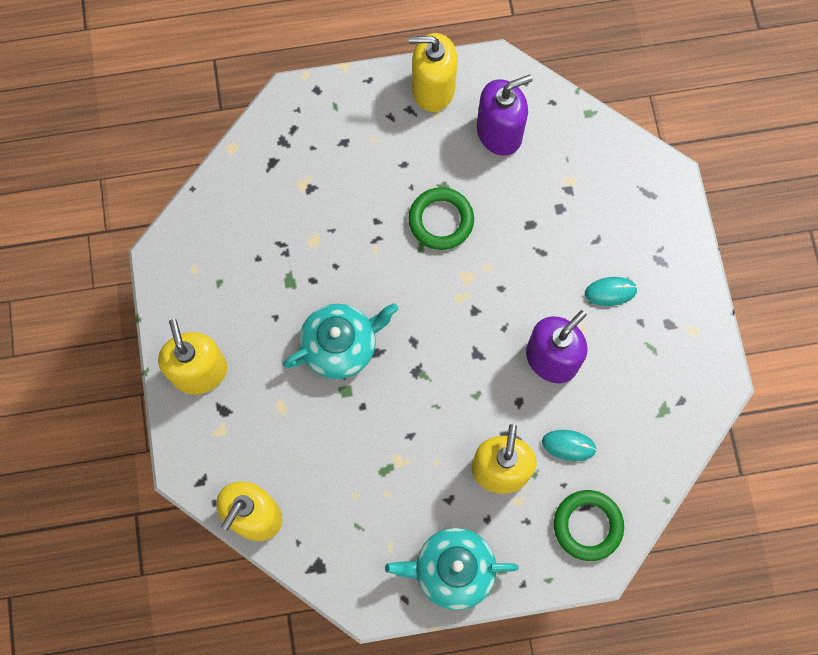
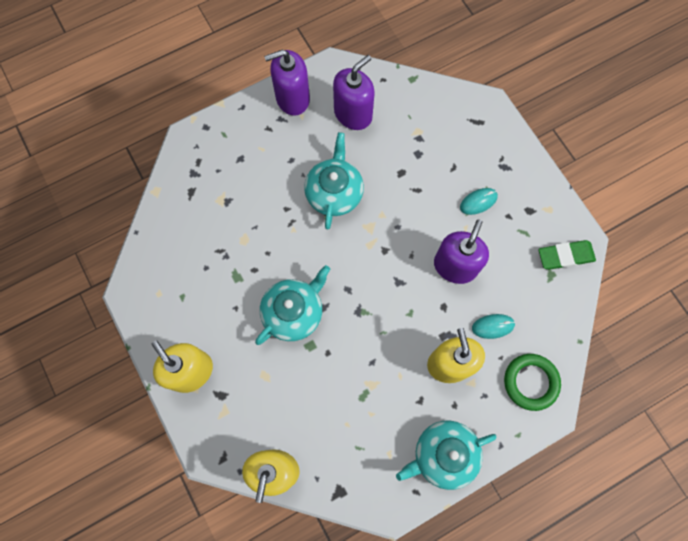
camera: 20 degrees left, 0 degrees up
(433, 89) = (292, 98): yellow soap dispenser -> purple soap dispenser
(441, 220) = (334, 192): green ring -> turquoise teapot
(690, 394) = (565, 256): none -> green eraser

